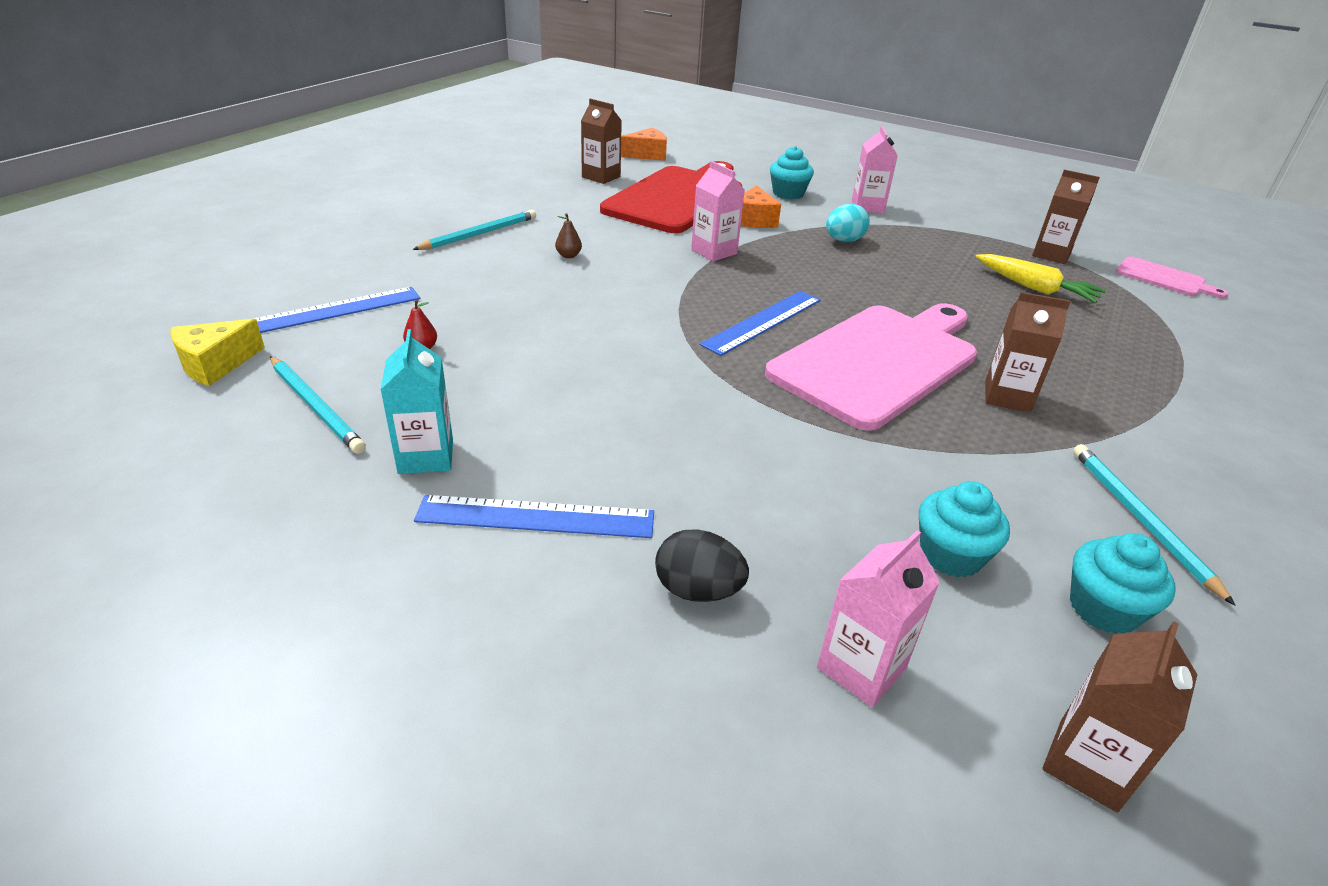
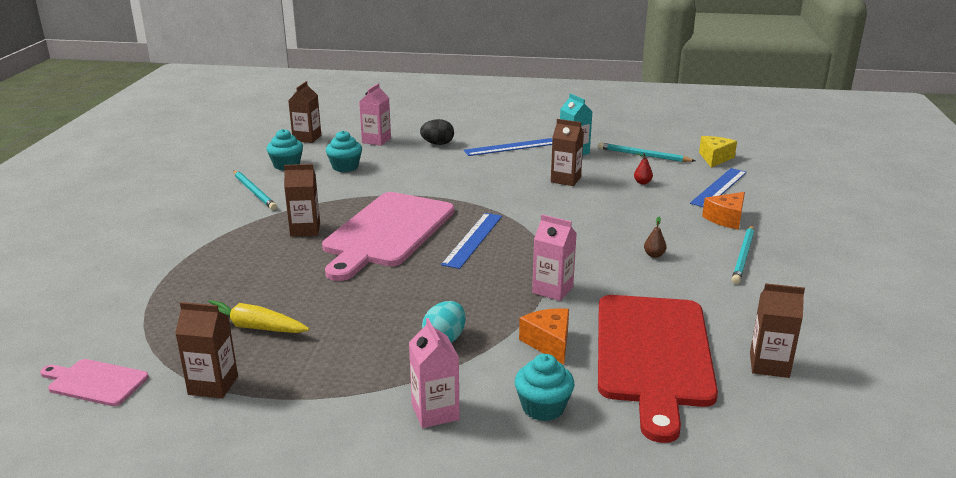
camera: 160 degrees right, 10 degrees down
(532, 387) = (565, 180): none -> brown carton
(647, 155) = (788, 440): orange cheese -> orange cheese (726, 219)

